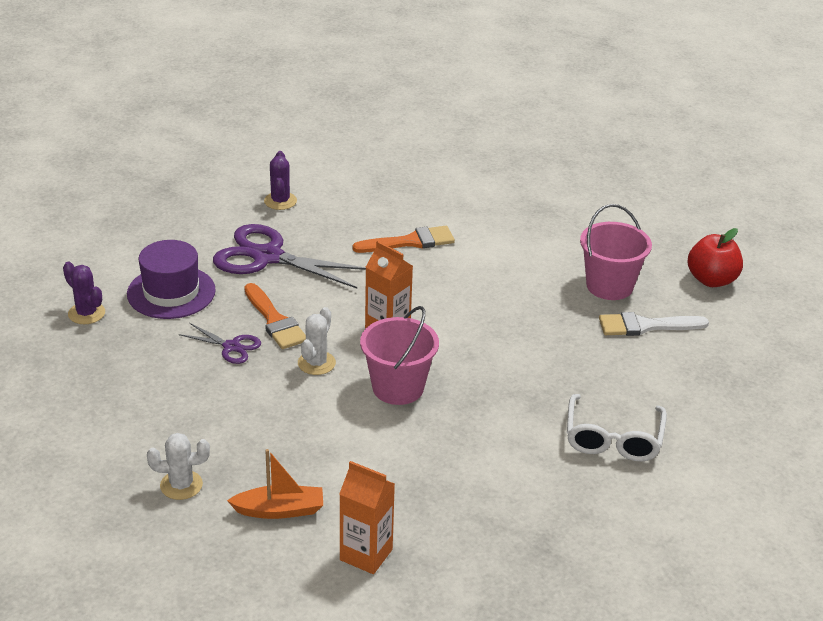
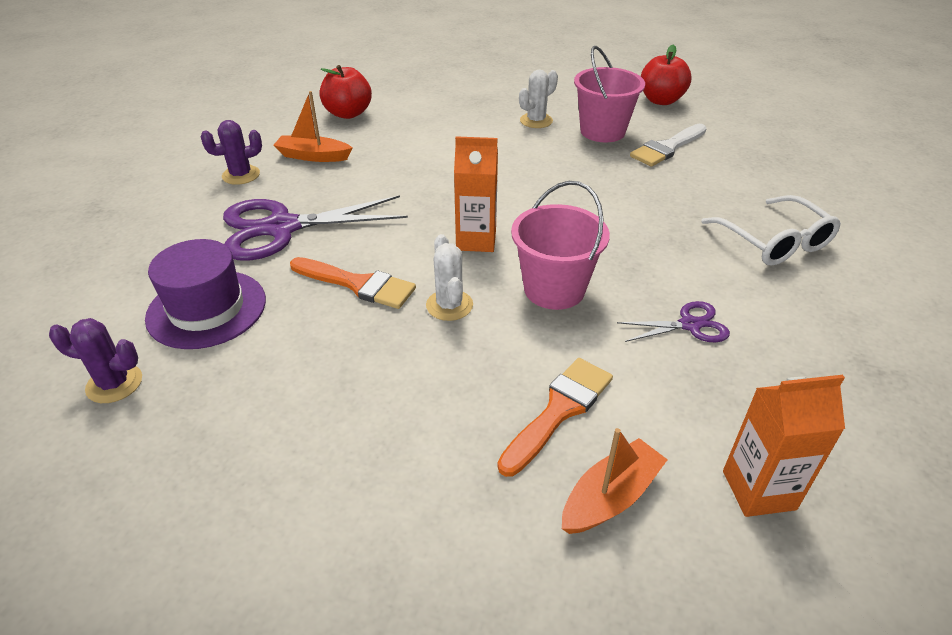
camera: 35 degrees left, 5 degrees up
(181, 485) = (463, 542): white cactus -> white cactus (536, 121)
(231, 347) = (340, 334): purple scissors -> purple scissors (690, 325)
(280, 201) = (241, 175): purple cactus -> purple cactus turned 75 degrees counterclockwise
(347, 207) = (313, 156): none -> orange boat
(410, 242) = (405, 161): orange brush -> orange brush (559, 410)
(414, 177) = (348, 113): none -> red apple

